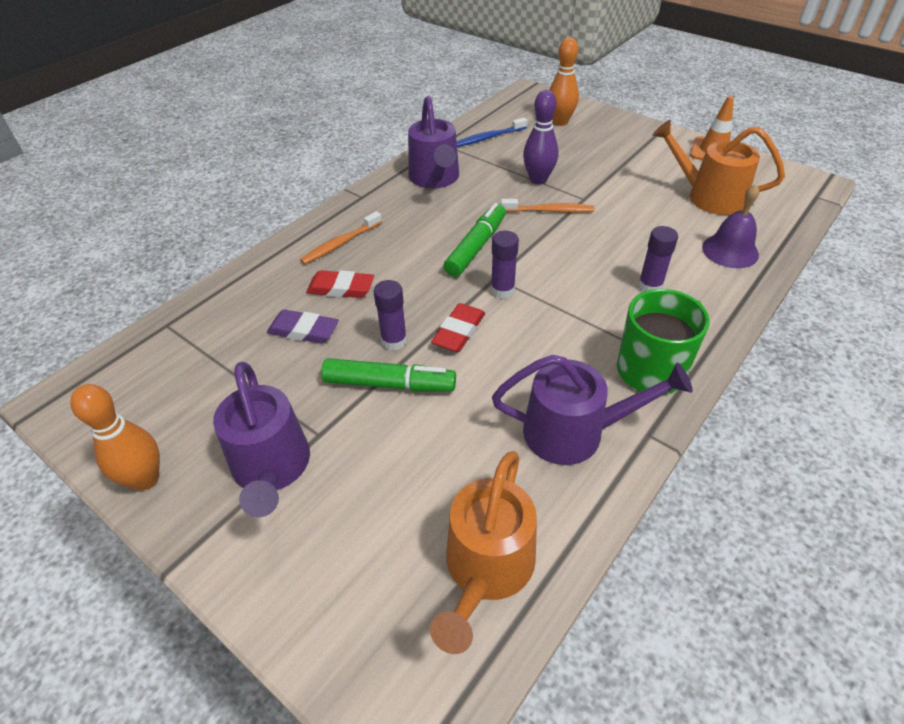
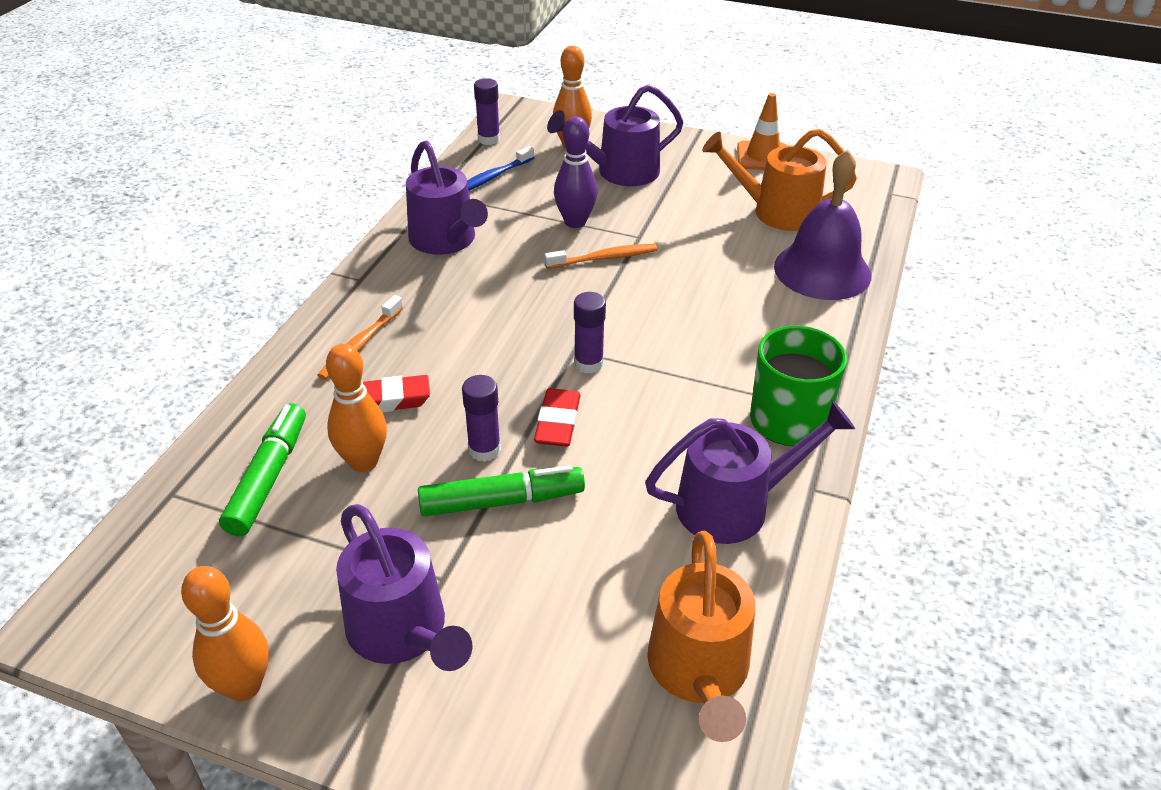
camera: 20 degrees left, 5 degrees down
(303, 331) = (363, 462): purple eraser -> orange bowling pin
(476, 247) = (535, 317): green marker -> green marker (269, 477)
(589, 147) = (620, 172): none -> purple watering can
(650, 286) = (752, 326): purple glue stick -> purple glue stick (489, 139)
(730, 250) = (822, 270): purple bell -> purple bell, size x1.53

